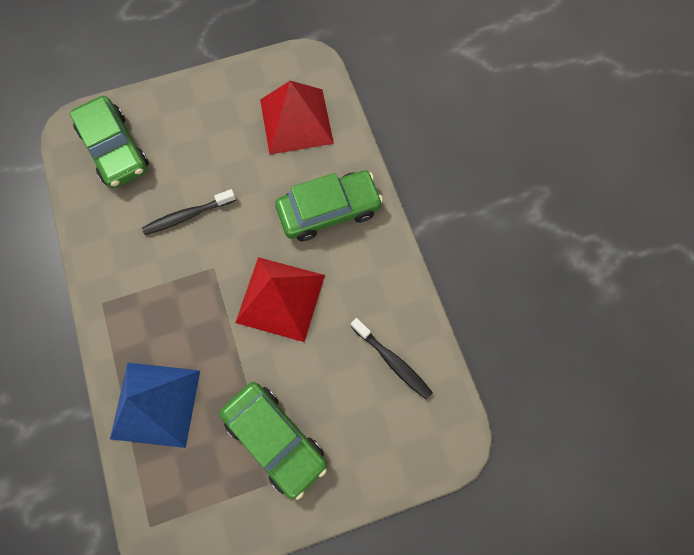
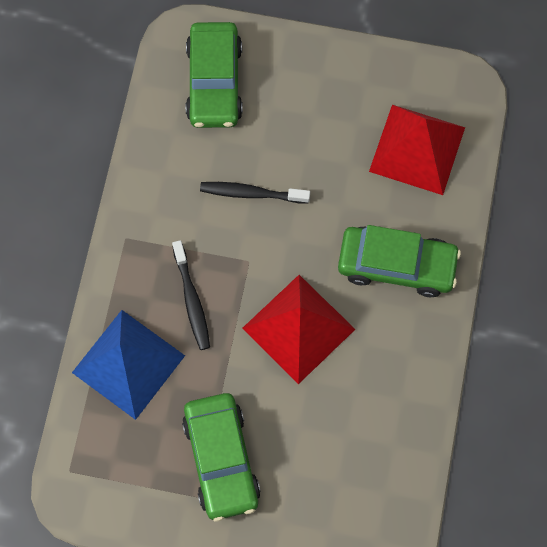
camera: 30 degrees right, 0 degrees up
(392, 361) = (373, 451): black toothbrush -> black toothbrush (192, 300)

